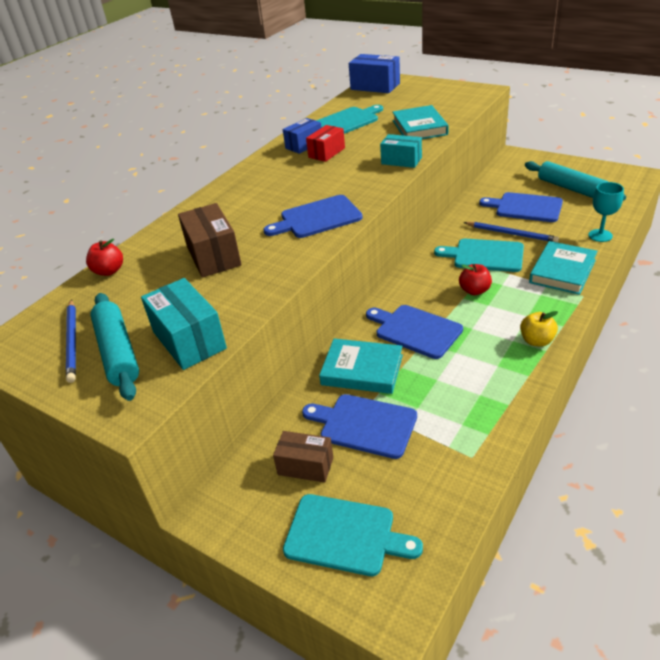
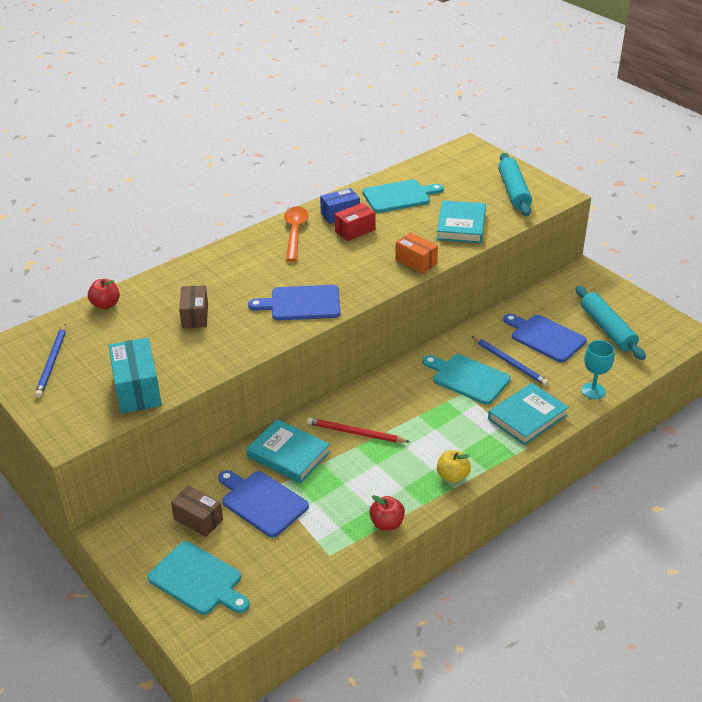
camera: 15 degrees right, 0 degrees up
(118, 352) = (81, 383): turquoise rolling pin -> turquoise rolling pin (513, 191)
(213, 256) = (195, 316): brown box -> brown box, size x0.66
(271, 167) = (295, 232): none -> orange spoon
(375, 86) = (456, 156): blue box -> none
(401, 161) = (416, 262): turquoise box -> orange box
(415, 330) = (355, 433): blue cutting board -> red pencil
(474, 290) = (433, 411): red apple -> red apple (387, 523)

